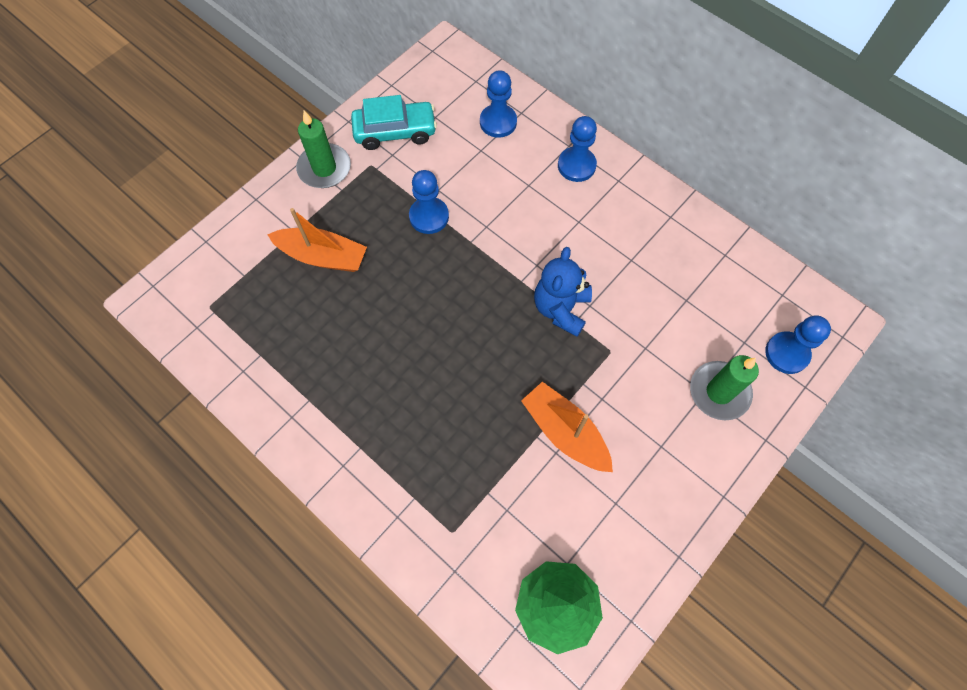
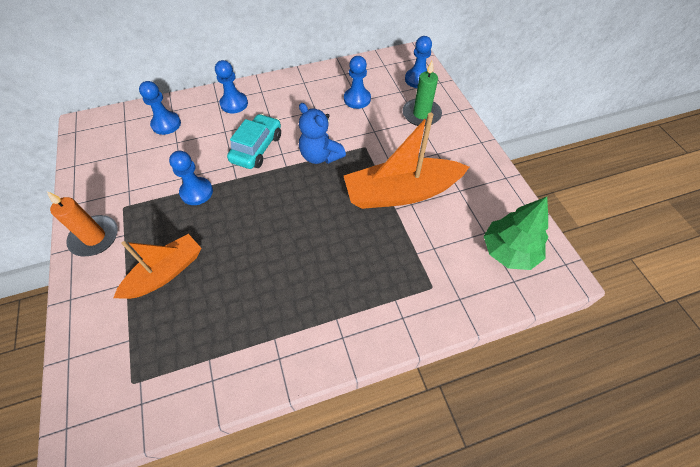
camera: 60 degrees left, 10 degrees down
(324, 168) = (95, 237): green candle -> orange candle
(395, 132) = (113, 180): turquoise car -> turquoise car (257, 148)
(565, 432) = (401, 193): orange boat -> orange boat, size x1.57
(687, 296) = (357, 99): none -> blue pawn

